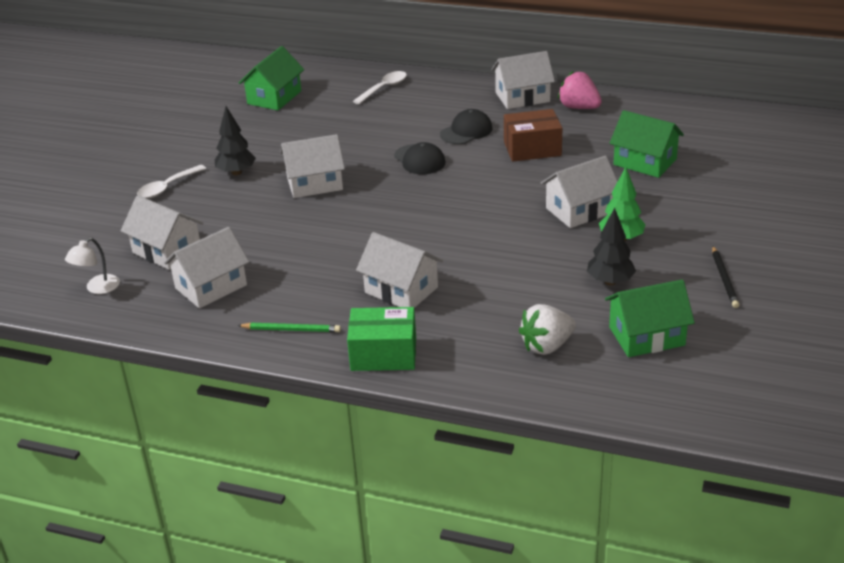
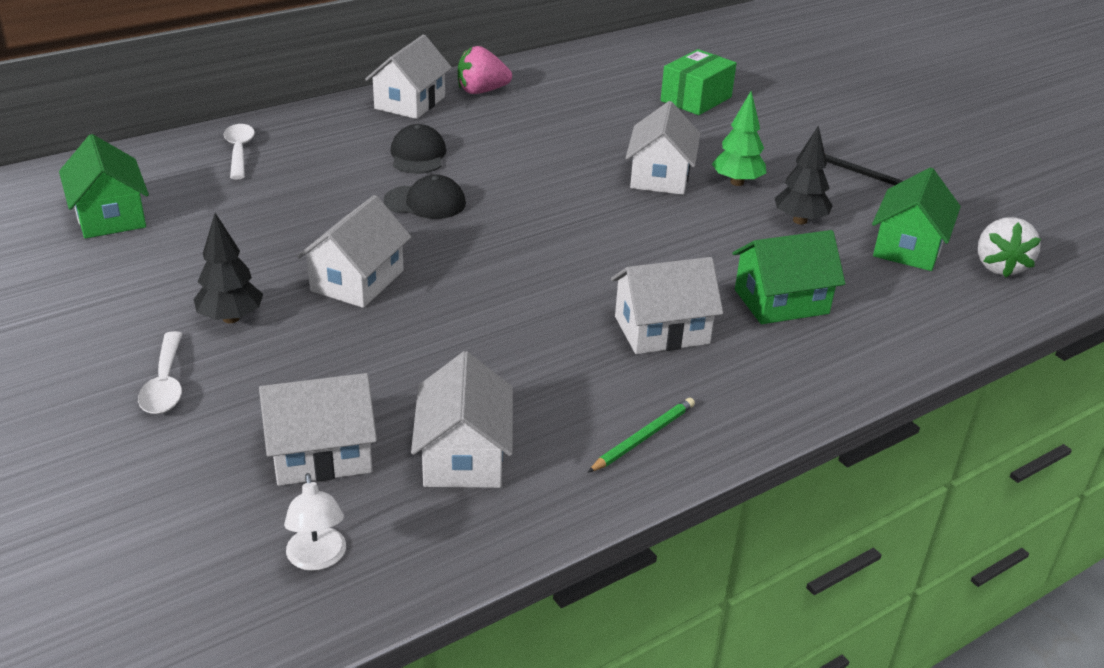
camera: 55 degrees left, 0 degrees up
(383, 354) = (770, 398): green box -> green box (696, 99)
(532, 149) = (513, 143): brown box -> none
(547, 346) = (867, 300): white strawberry -> white strawberry (999, 266)
(645, 162) = (628, 113): green house -> green house (781, 302)

